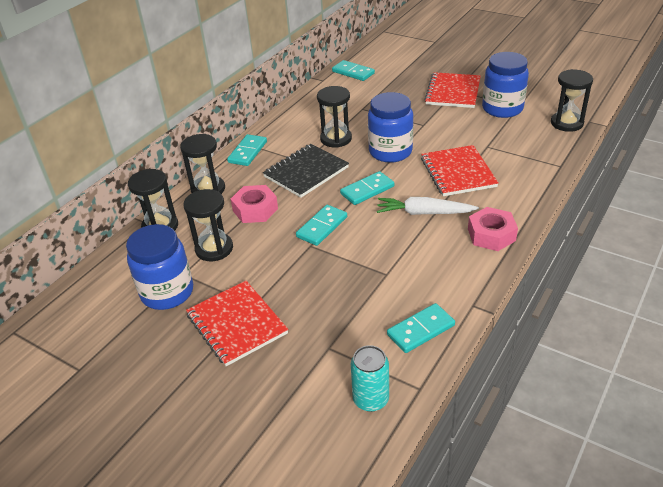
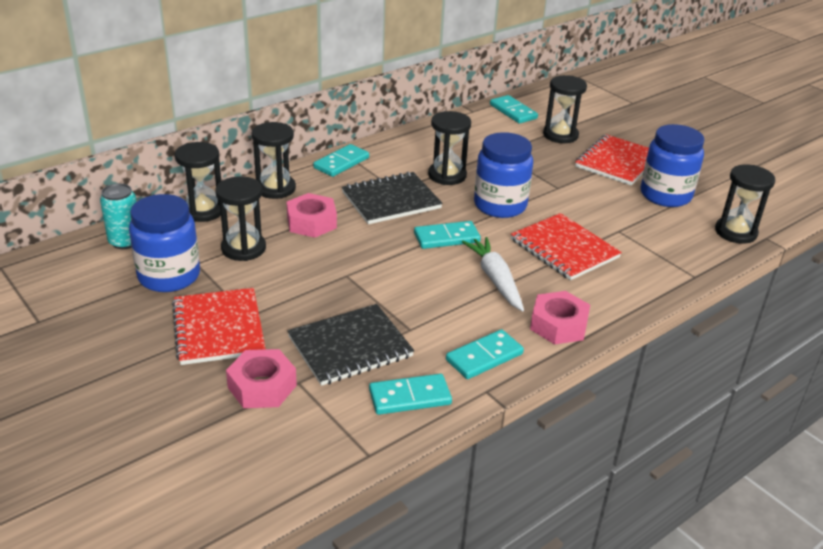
camera: 15 degrees right, 5 degrees down
(303, 361) = (262, 386): none -> pink nut
(322, 227) = (371, 260): turquoise domino -> turquoise domino (484, 357)
(350, 304) = (350, 346): none -> black notebook
(371, 399) = (308, 447): turquoise can -> turquoise can (125, 241)
(399, 82) = (560, 135): none -> black hourglass
(424, 213) = (495, 279): white carrot -> white carrot turned 45 degrees clockwise
(458, 172) = (564, 249): red notebook -> red notebook turned 45 degrees counterclockwise

